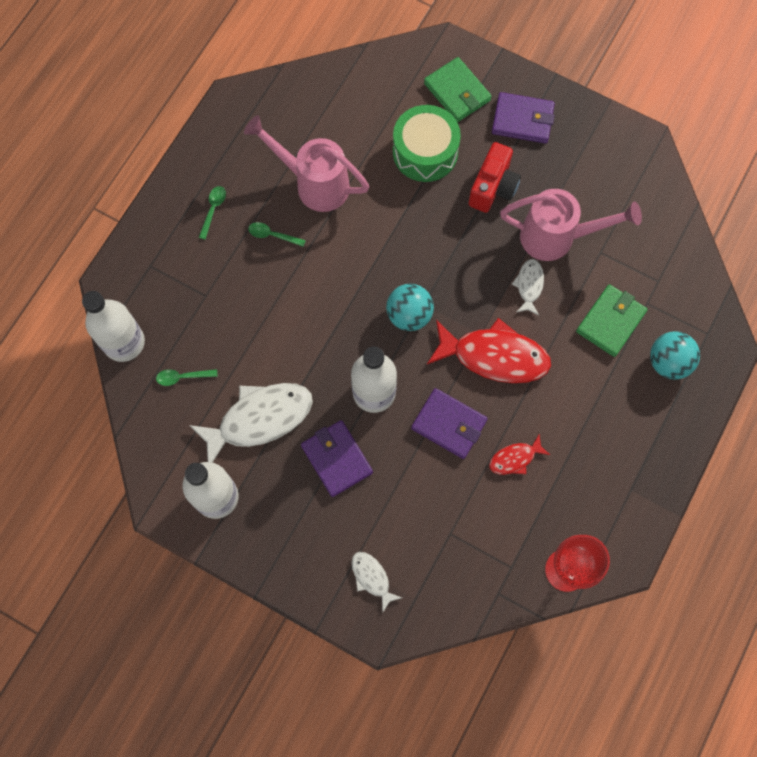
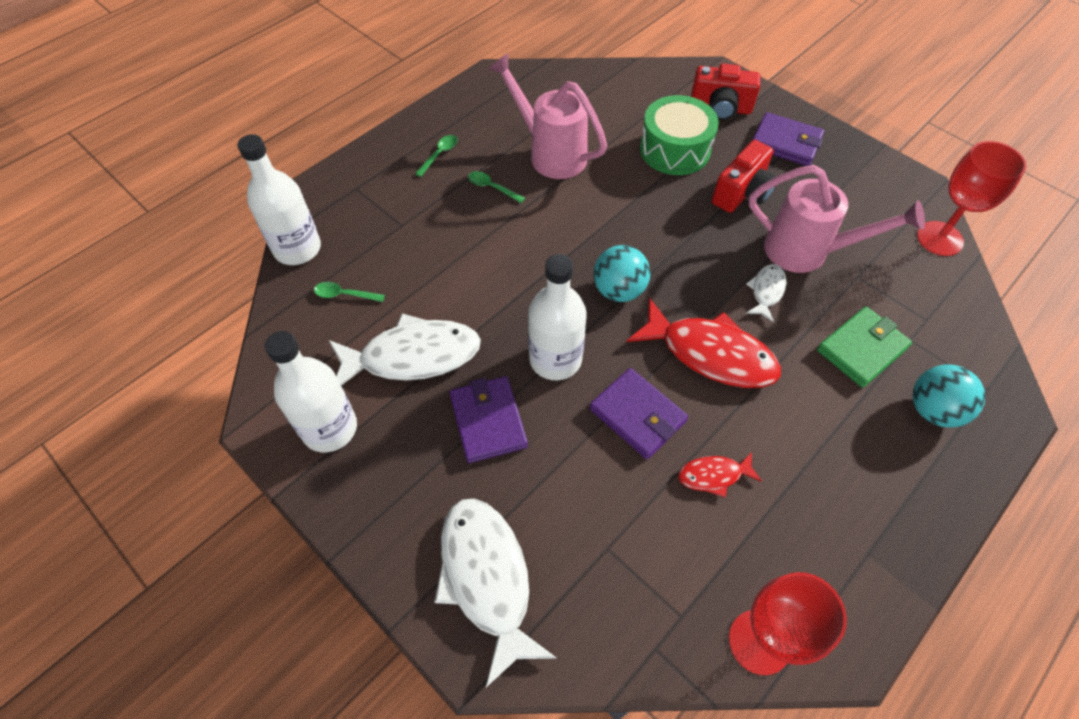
camera: 15 degrees right, 15 degrees down
(372, 578) = (487, 579): white fish -> white fish, size x2.02
(457, 92) = (720, 108): green wallet -> red camera
(664, 196) = (939, 238): none -> red goblet

